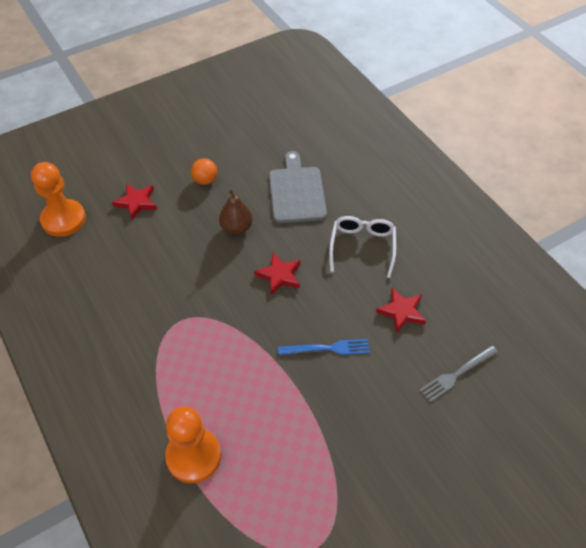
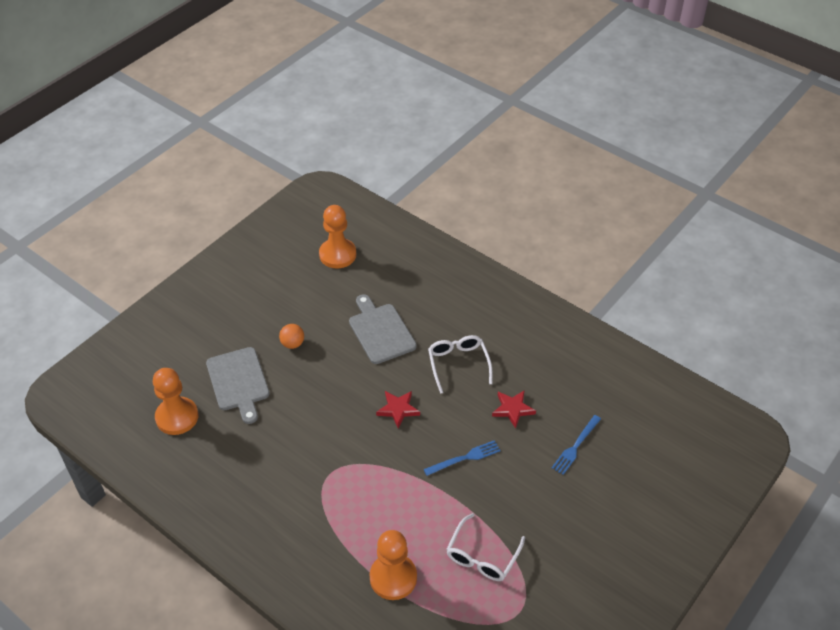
camera: 20 degrees left, 5 degrees down
(136, 202) = (238, 382): red star -> grey cutting board
(236, 228) = (341, 379): brown pear -> none
(287, 108) = (337, 254): none -> orange pawn
(300, 465) = (482, 556): none -> white glasses
(456, 374) = (575, 446): grey fork -> blue fork

